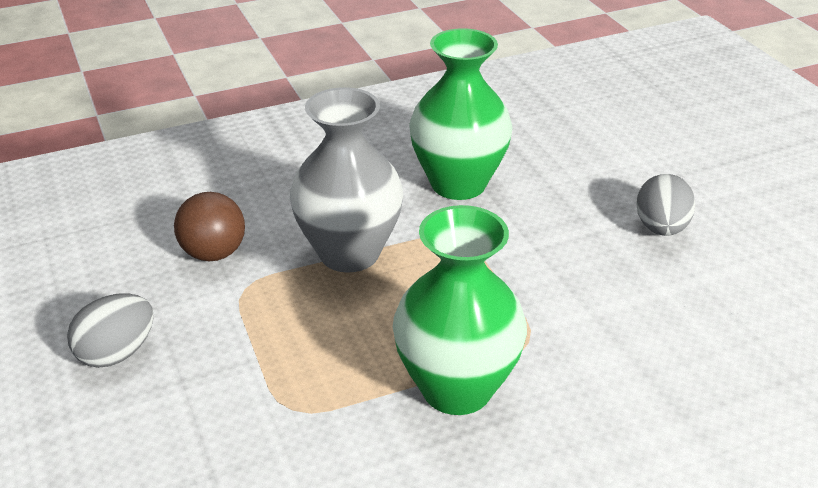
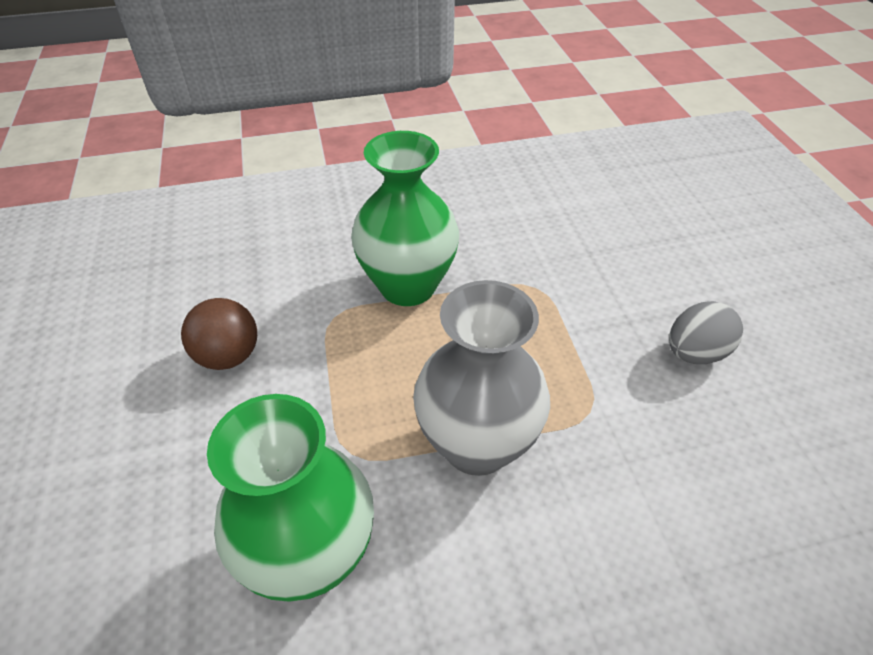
camera: 170 degrees left, 10 degrees up
(214, 253) = (634, 468): brown ball -> brown ball (228, 356)
(661, 228) = (117, 429): grey egg -> none

